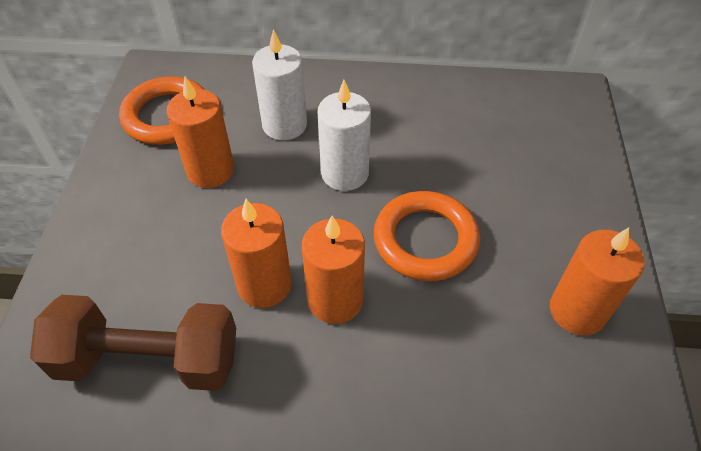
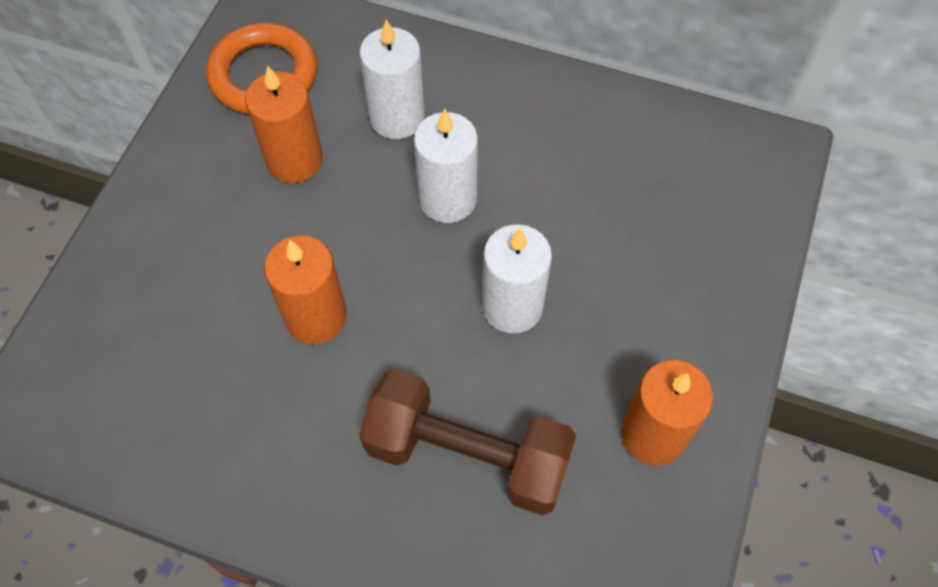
camera: 15 degrees right, 10 degrees up
(149, 360) = (175, 371): brown dumbbell -> brown dumbbell (467, 455)
(335, 300) = (387, 354): orange candle -> none
(425, 240) = (512, 306): orange ring -> white candle

